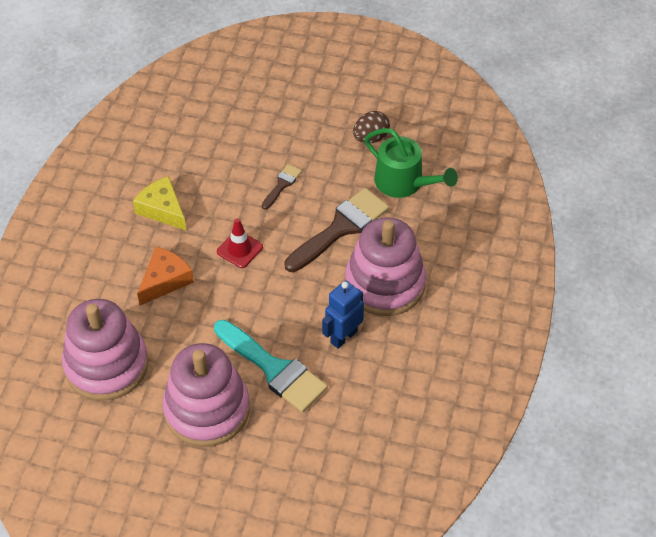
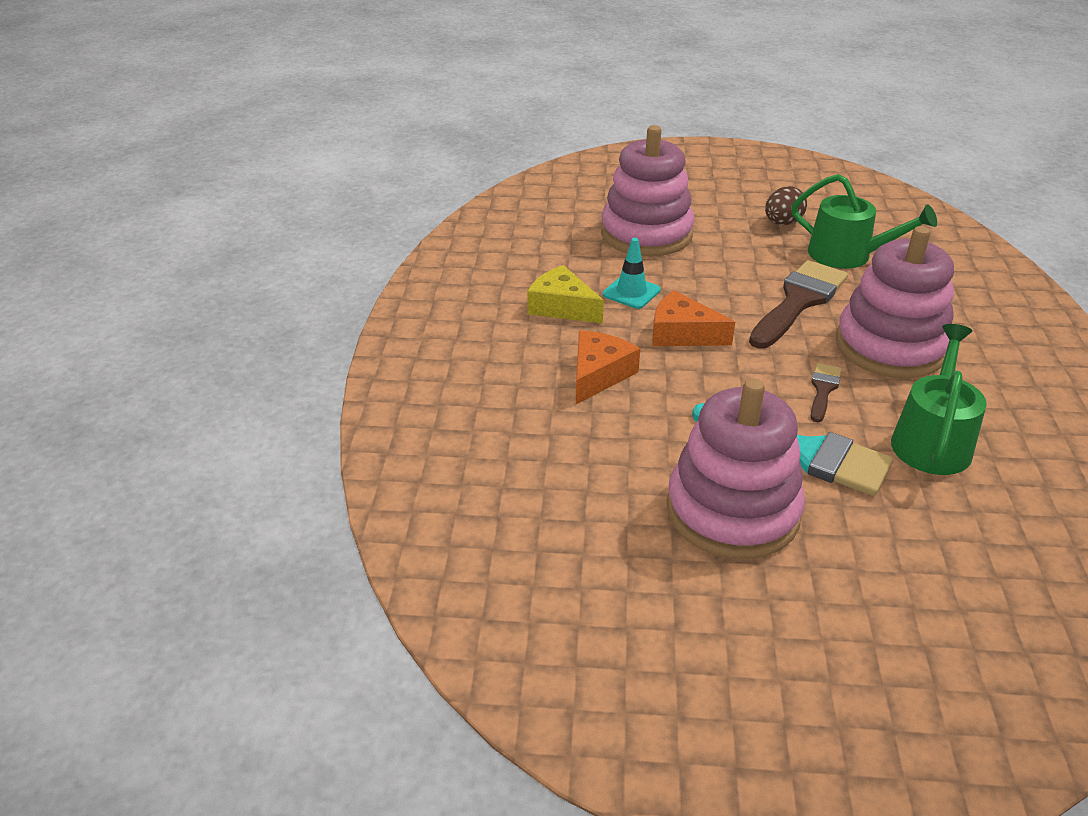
camera: 10 degrees left, 15 degrees down
(106, 365) = (557, 476): pink stacking toy -> pink stacking toy (646, 234)
(219, 201) = (631, 292): none -> turquoise traffic cone
(239, 249) = (682, 334): red traffic cone -> orange cheese
(282, 185) = (701, 271): brown brush -> brown brush (823, 389)
(343, 337) = (873, 405): blue robot -> none
(366, 373) = (932, 440): none -> green watering can

